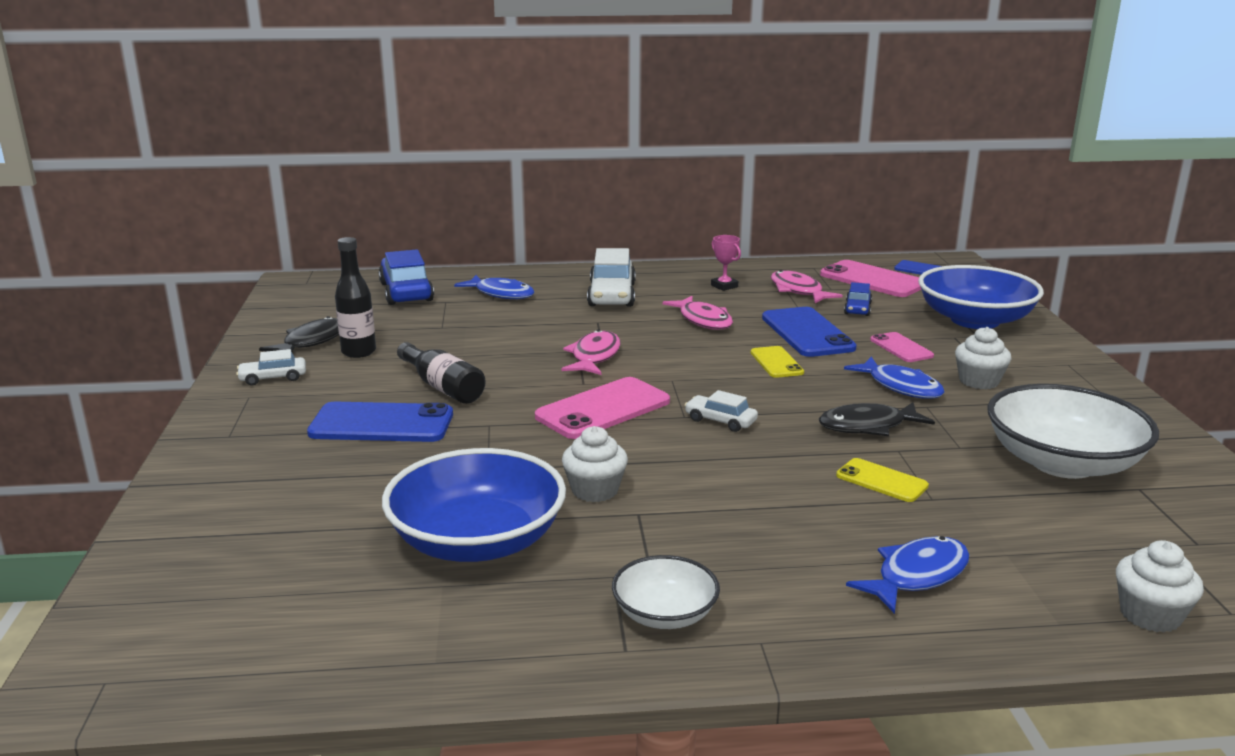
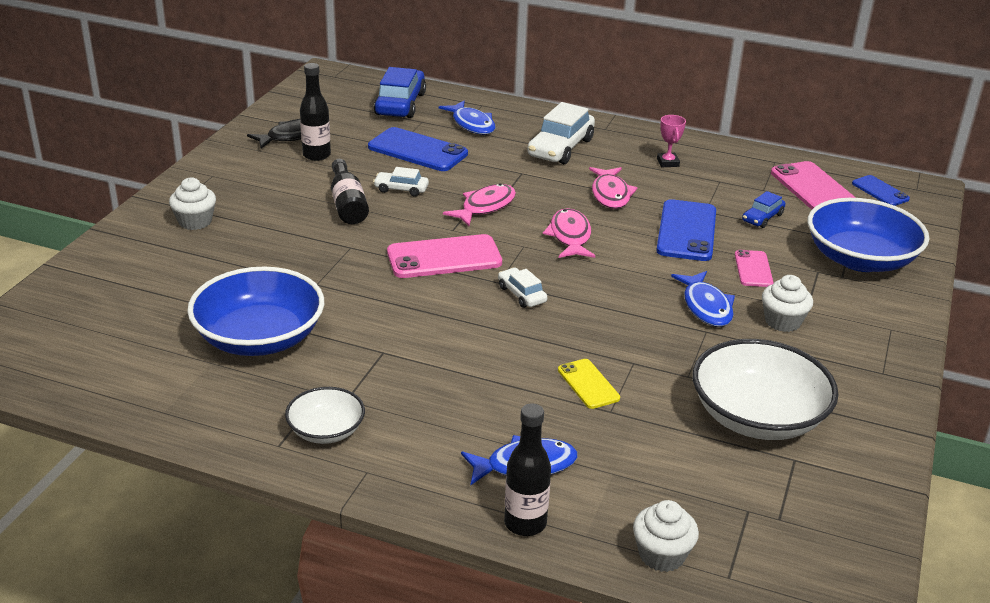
camera: 25 degrees right, 10 degrees up
(273, 378) = (240, 163): white car -> white car (401, 189)
(381, 424) = (279, 225): blue phone -> blue phone (417, 150)
(595, 490) = (371, 324): white cupcake -> white cupcake (195, 221)
(776, 362) = (626, 253): yellow phone -> none
(798, 291) = (729, 184): pink fish -> pink fish (570, 236)
(868, 426) = (633, 334): black fish -> none
(989, 634) = (525, 523): none -> black bottle

